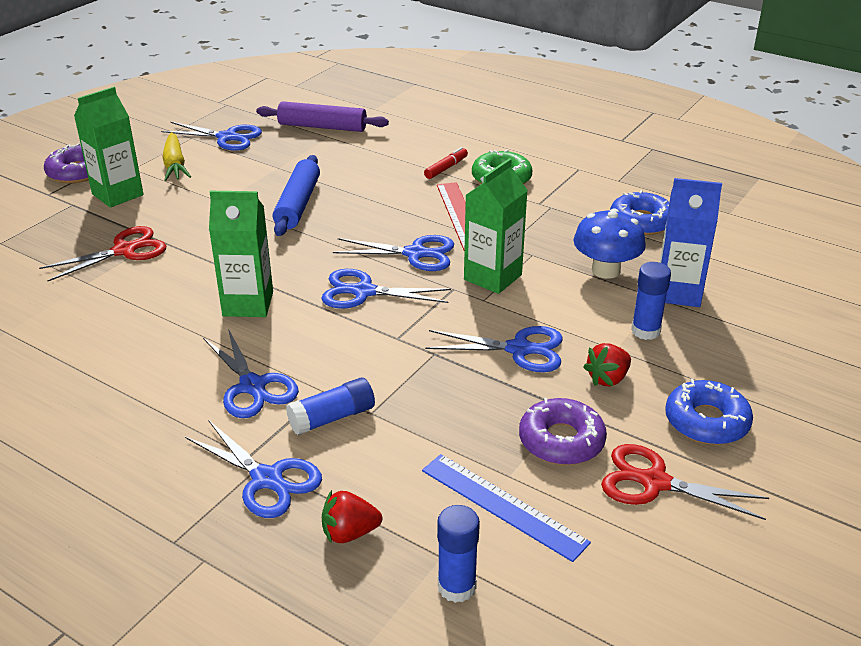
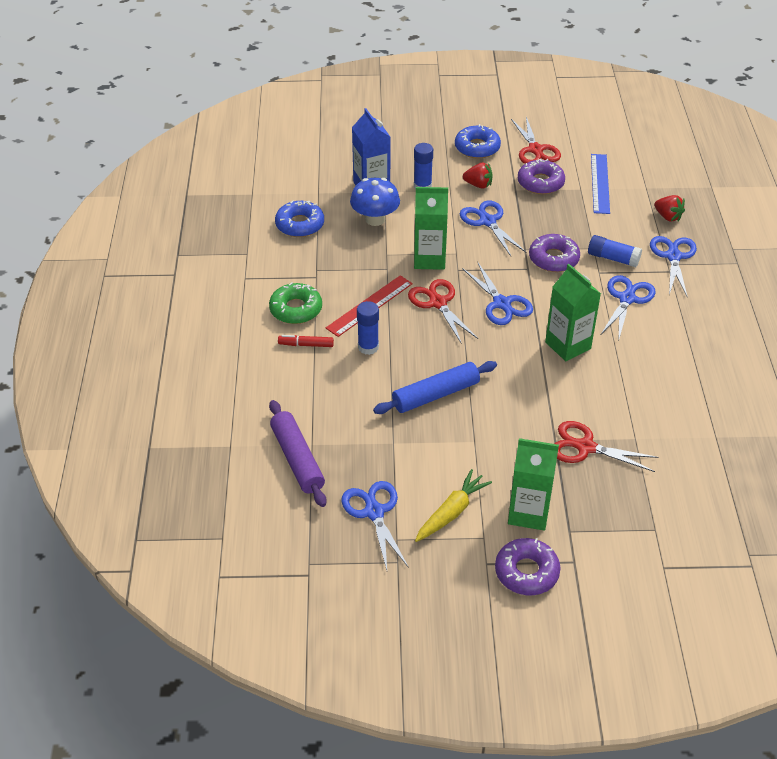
camera: 125 degrees left, 10 degrees up
(390, 366) = (553, 259): none -> purple donut
(415, 254) = (438, 303): blue scissors -> red scissors
(456, 587) = (655, 177): blue glue stick -> blue glue stick (368, 347)

